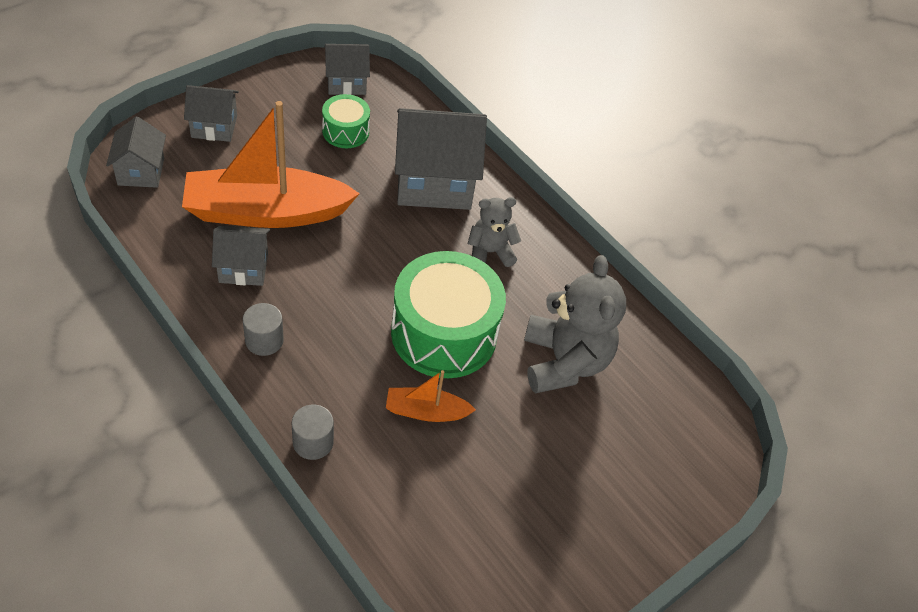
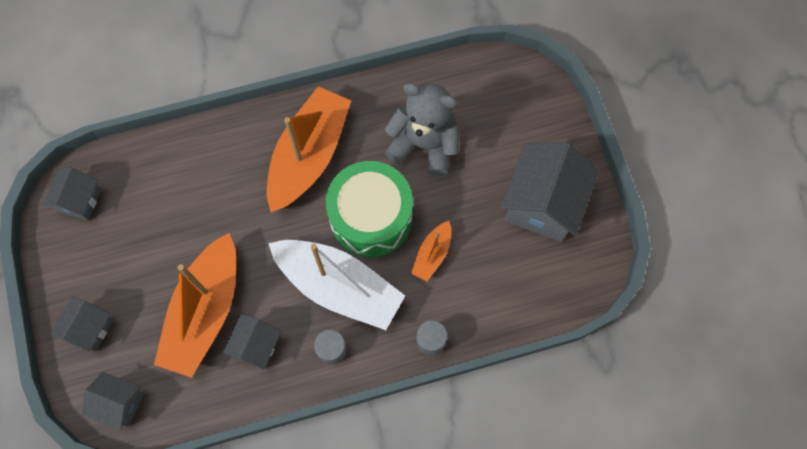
camera: 60 degrees left, 20 degrees up
(344, 326) = (339, 287): none -> white boat
(345, 131) = (138, 220): green drum -> none
(434, 182) = (222, 169): grey house -> grey house (542, 204)
(490, 252) = (309, 155): grey teddy bear -> orange boat

